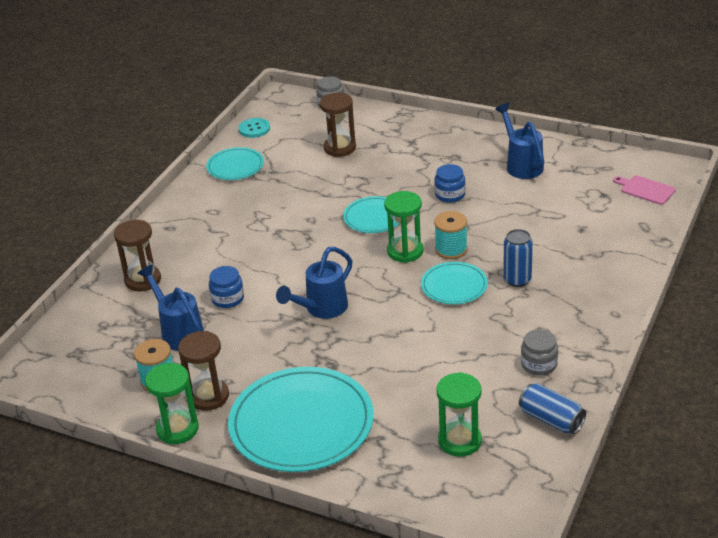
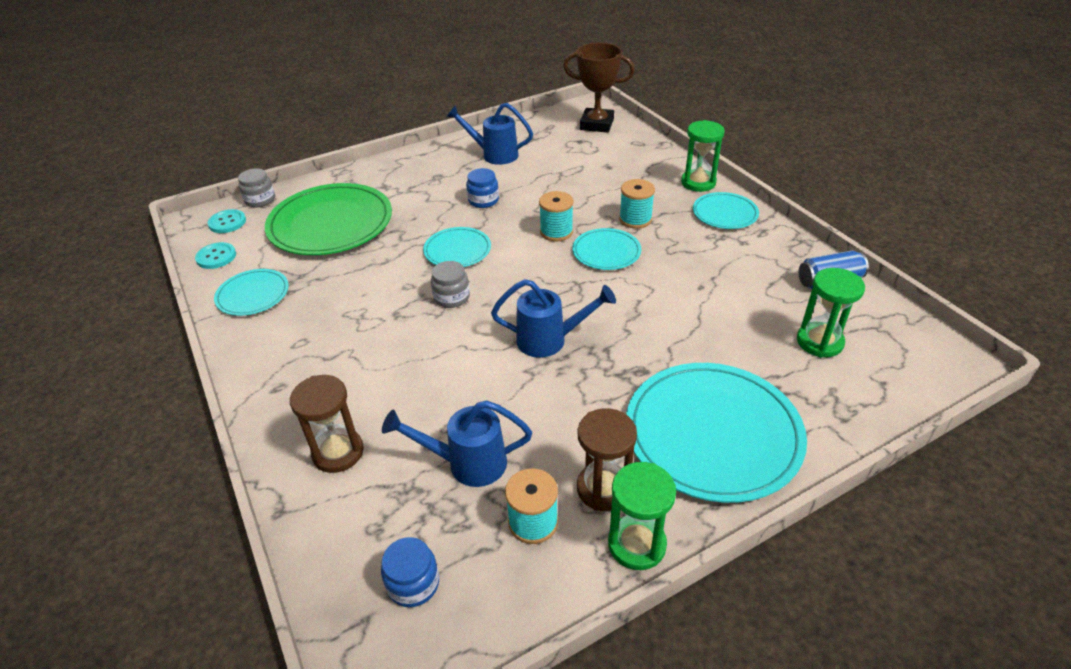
camera: 55 degrees left, 5 degrees up
(228, 298) = (456, 397): blue jar -> blue jar (413, 583)
(292, 109) = (227, 222): none -> turquoise button
(321, 309) = (550, 340): blue watering can -> blue watering can turned 75 degrees counterclockwise
(340, 148) = (330, 223): brown hourglass -> green plate
(405, 251) = (528, 255): green hourglass -> green hourglass (698, 182)
(517, 280) = (635, 219): blue can -> turquoise spool
(539, 364) = (753, 257): grey jar -> grey jar (451, 297)
(587, 323) = (725, 213): none -> turquoise plate
(645, 189) = (596, 124): pink cutting board -> brown trophy

